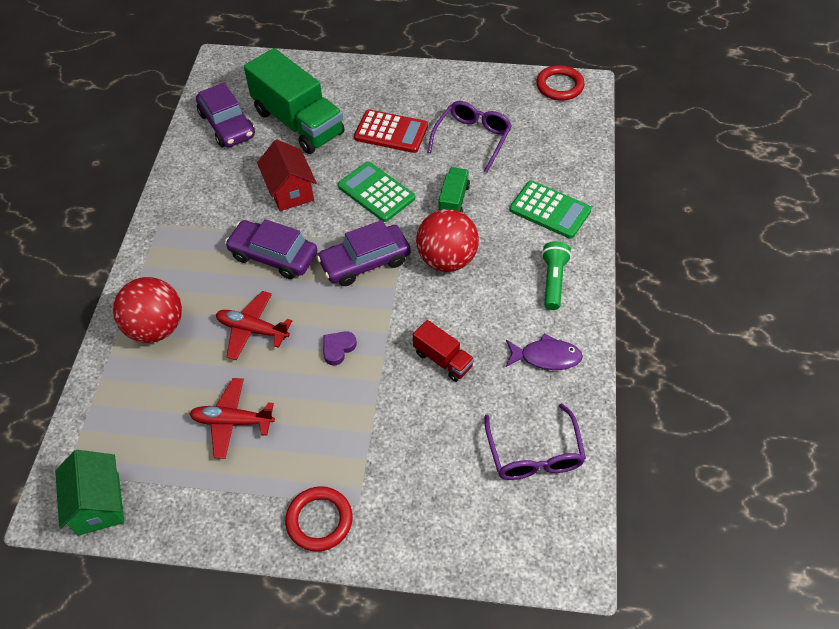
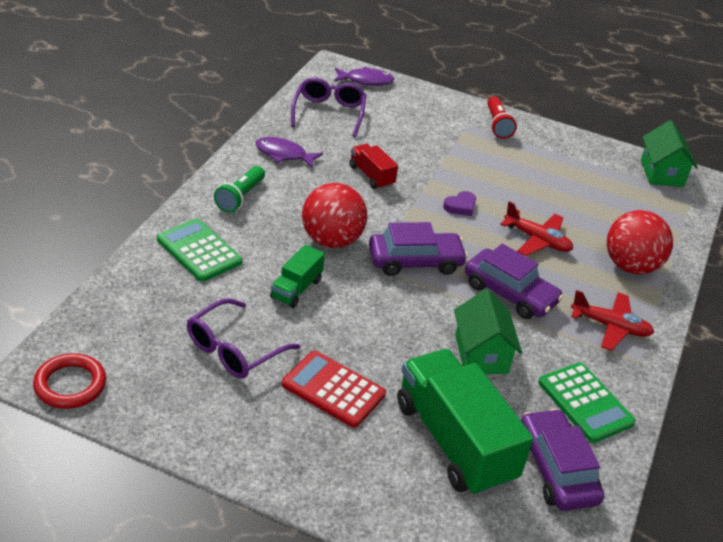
camera: 170 degrees left, 15 degrees down
(232, 421) = (558, 188): red plane -> red plane (610, 327)
(290, 191) = (481, 354): red house -> green house
(319, 520) = (497, 125): red ring -> red flashlight
(376, 192) = (380, 323): green calculator -> green calculator (585, 403)
(519, 551) = (366, 80): none -> purple fish

